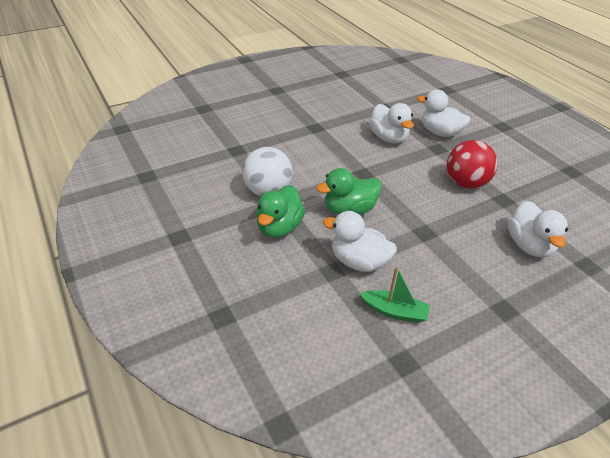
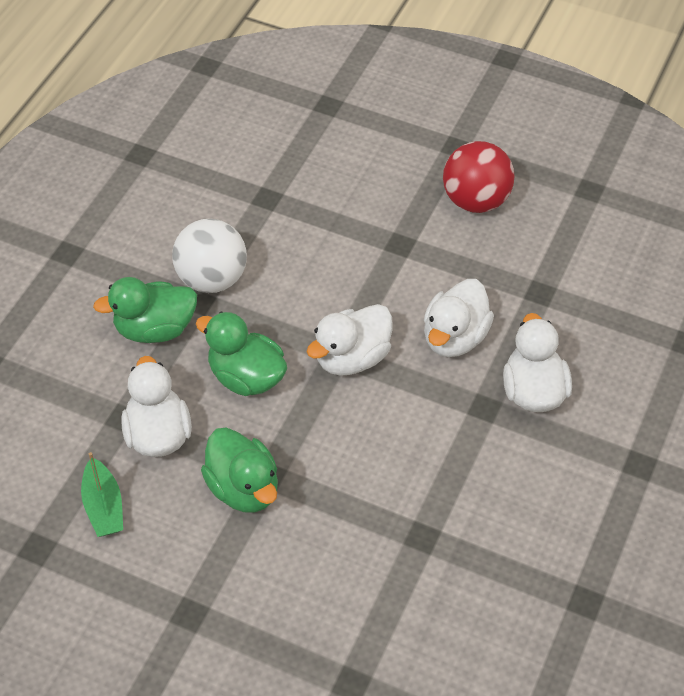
camera: 55 degrees right, 10 degrees up
(426, 245) = (243, 488): none -> green duck
(465, 183) = (422, 477): red ball -> red ball (476, 201)
(529, 245) = (338, 601): white duck -> white duck (352, 358)

